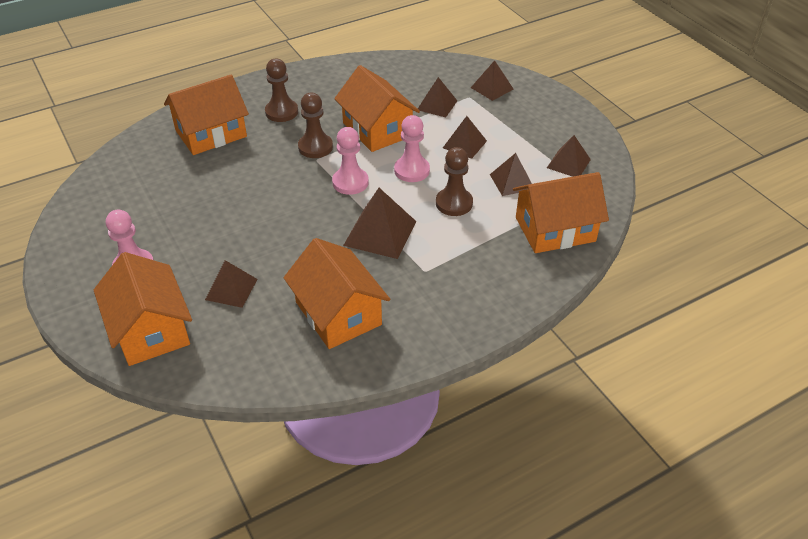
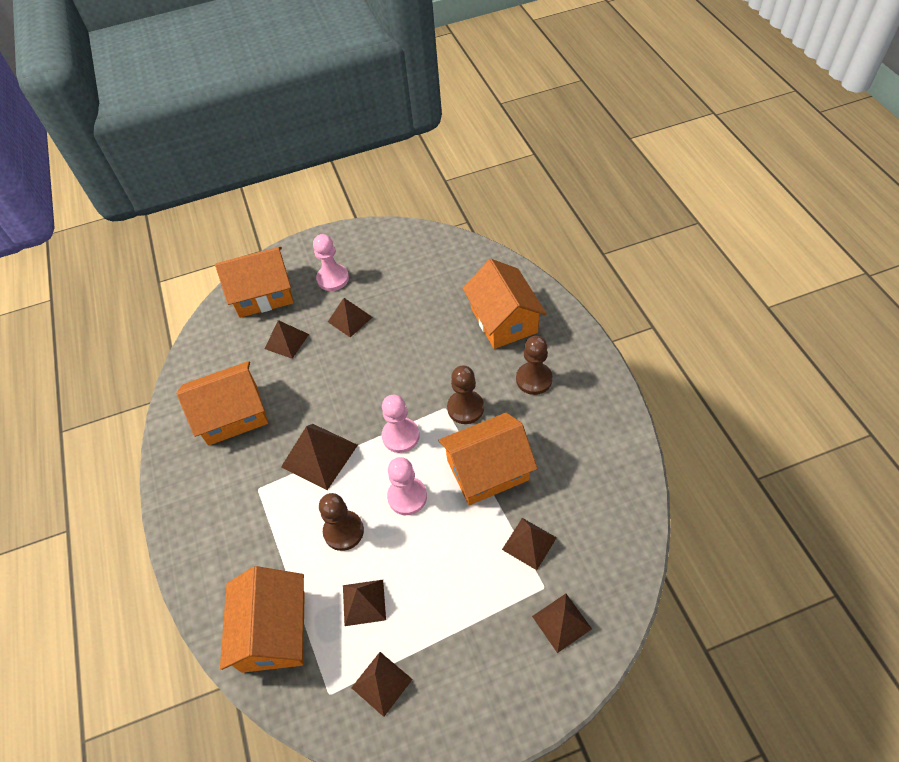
camera: 105 degrees right, 10 degrees up
(464, 144) = (443, 562): brown pyramid -> brown pyramid (350, 319)

